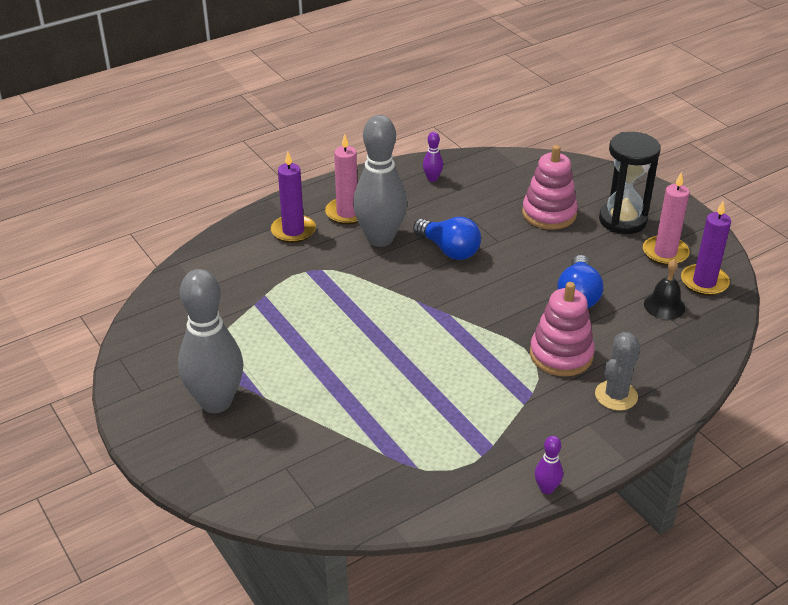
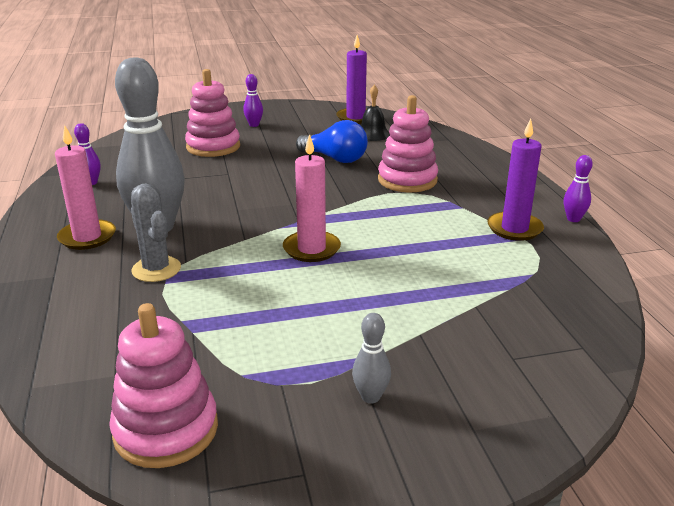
camera: 70 degrees left, 10 degrees down
(159, 326) = (166, 430): none -> pink stacking toy
(216, 402) = (370, 397): grey bowling pin -> grey bowling pin, size x0.41
(293, 231) = (76, 277): purple candle -> purple candle (514, 229)
(449, 250) = (217, 197): blue light bulb -> none
(616, 395) = (469, 171): grey cactus -> grey cactus (156, 269)
(622, 220) = (254, 125): black hourglass -> purple bowling pin
(665, 253) = (310, 121): pink candle -> pink candle (311, 249)

